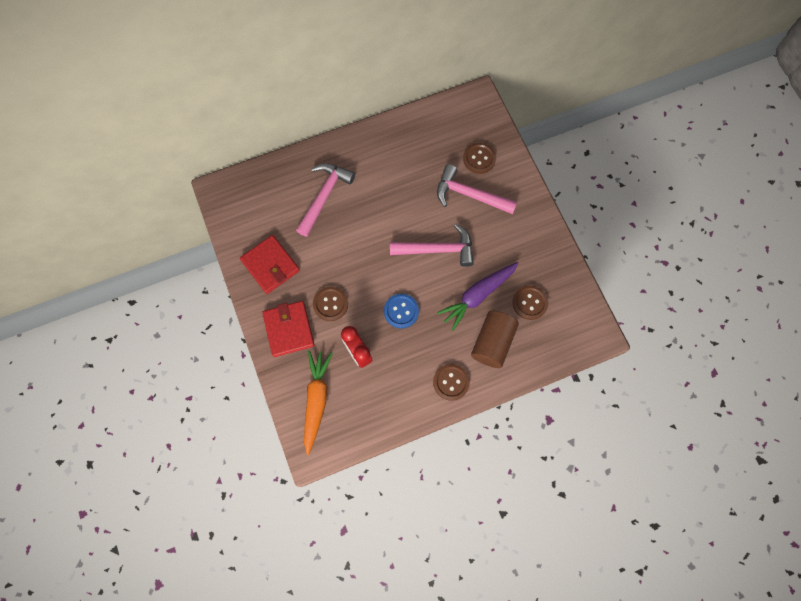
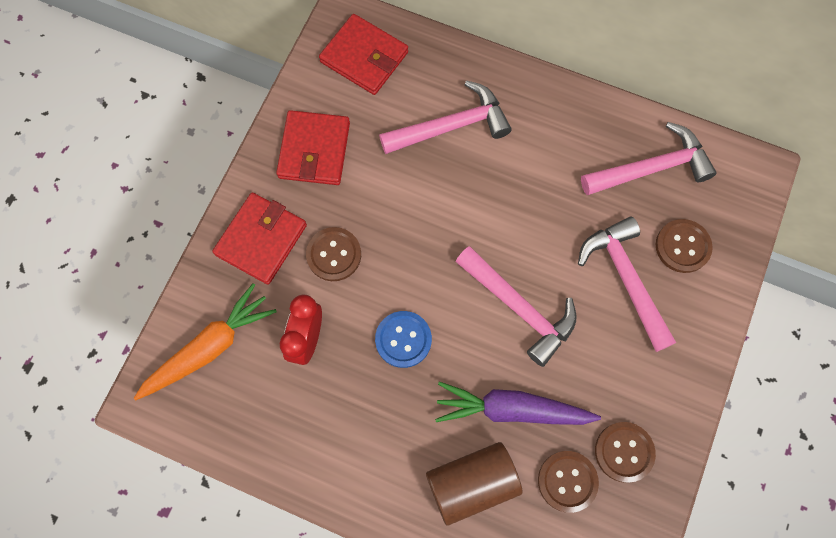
camera: 45 degrees right, 0 degrees up
(248, 200) = (364, 57): none -> red wallet
(432, 136) = (651, 168): none -> pink hammer
(451, 382) = (375, 480): brown button -> brown button (624, 452)

